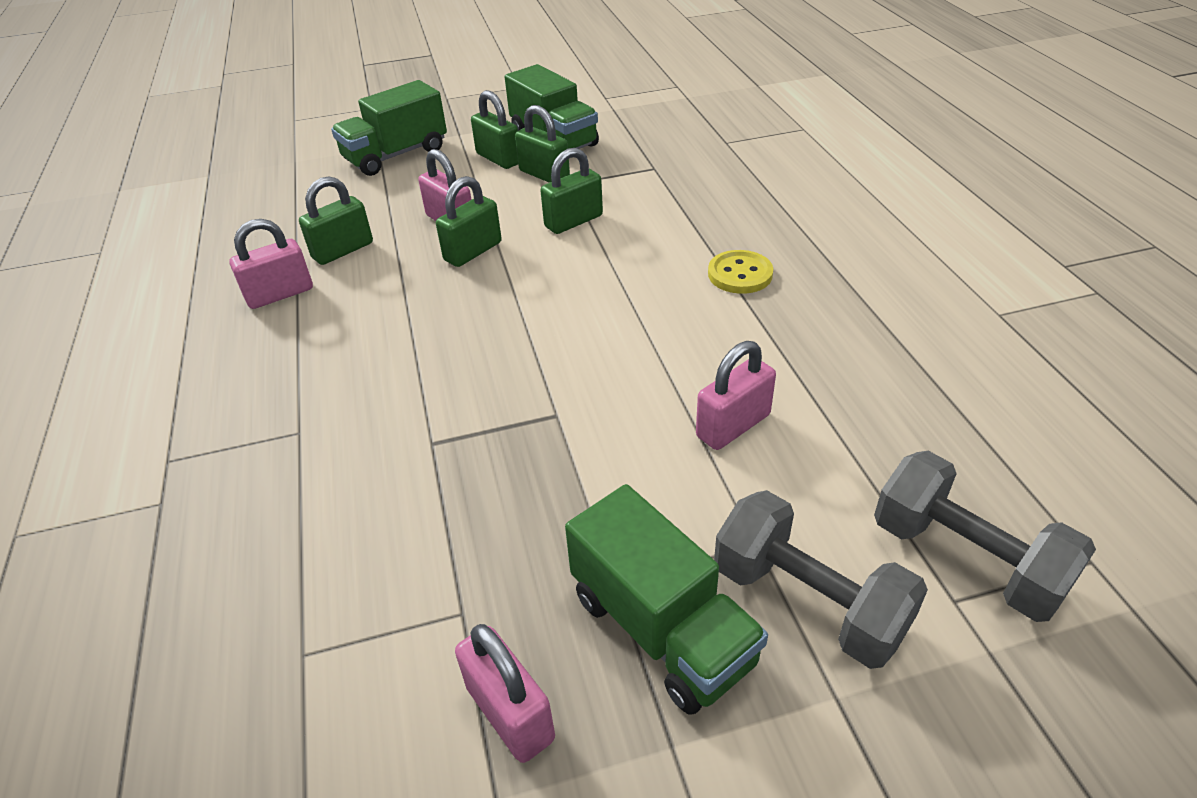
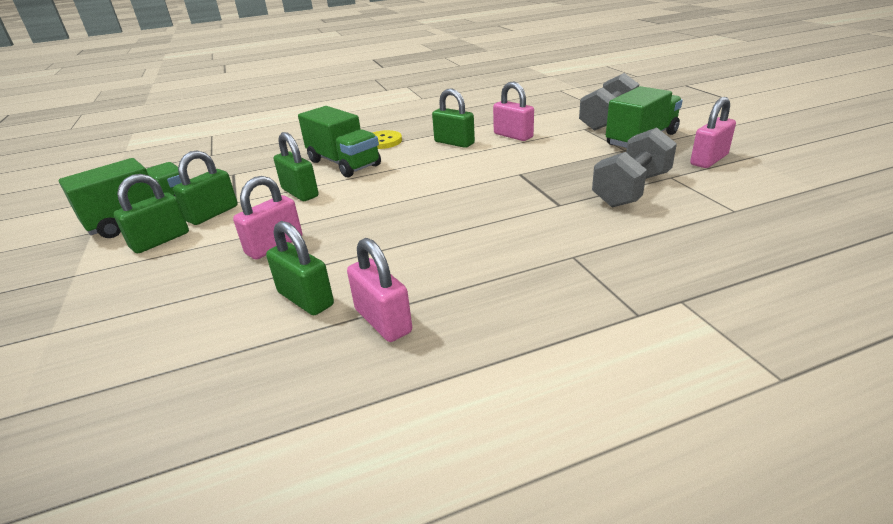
camera: 95 degrees left, 10 degrees down
(396, 155) = (90, 311): green truck -> green truck (343, 163)
(473, 251) = (331, 226): green padlock -> green padlock (454, 143)
(966, 559) = (570, 102): grey dumbbell -> grey dumbbell (631, 190)

